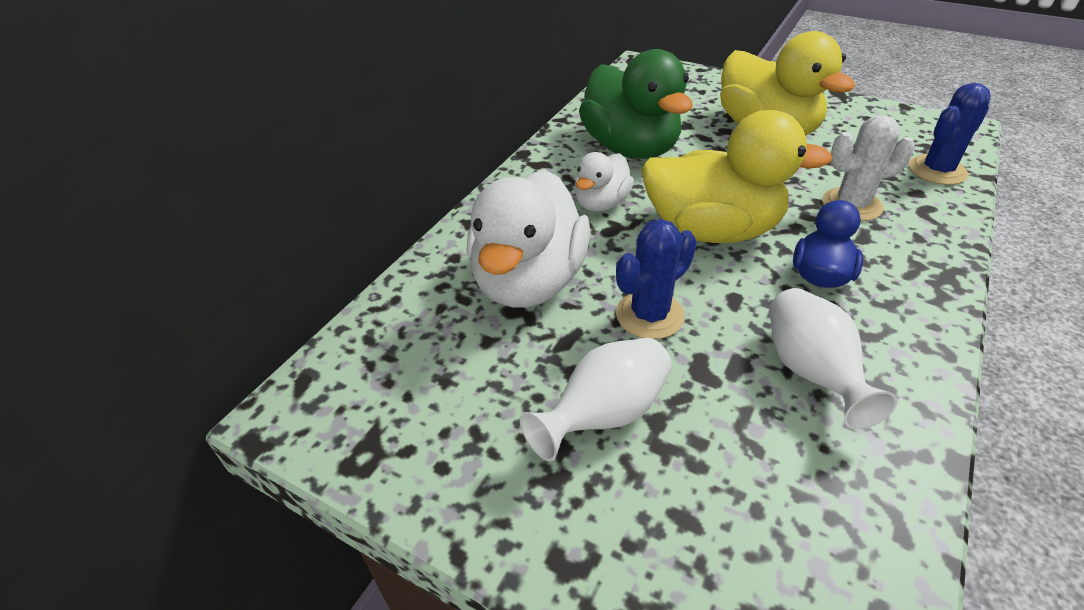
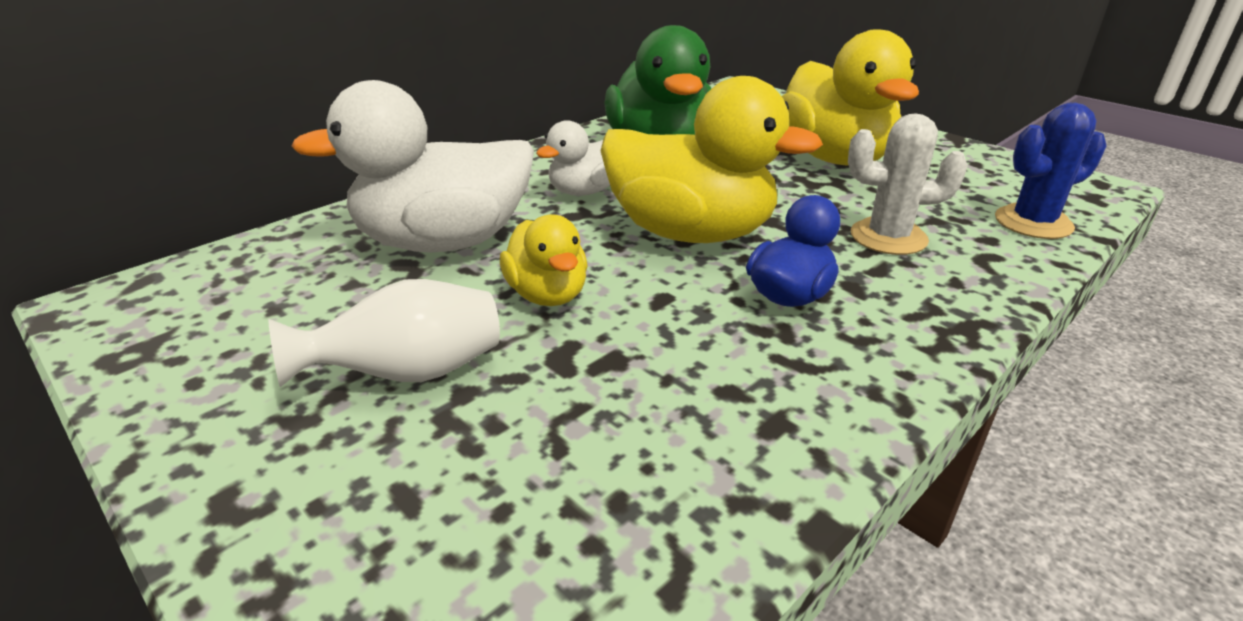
camera: 15 degrees right, 10 degrees down
(529, 281) = (444, 242): white duck -> white duck turned 45 degrees clockwise
(649, 315) = (547, 295): blue cactus -> yellow duck
(810, 372) = (695, 386): white vase -> none

